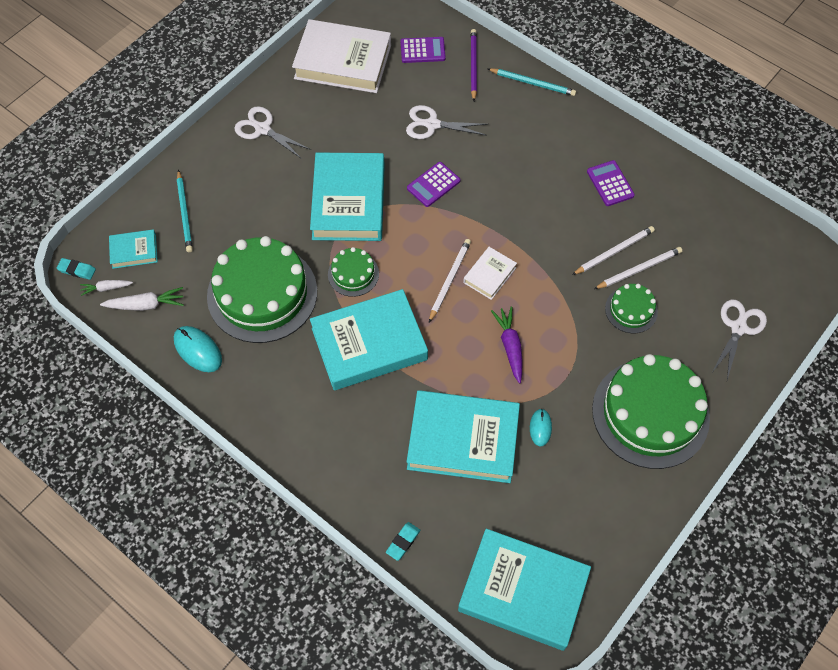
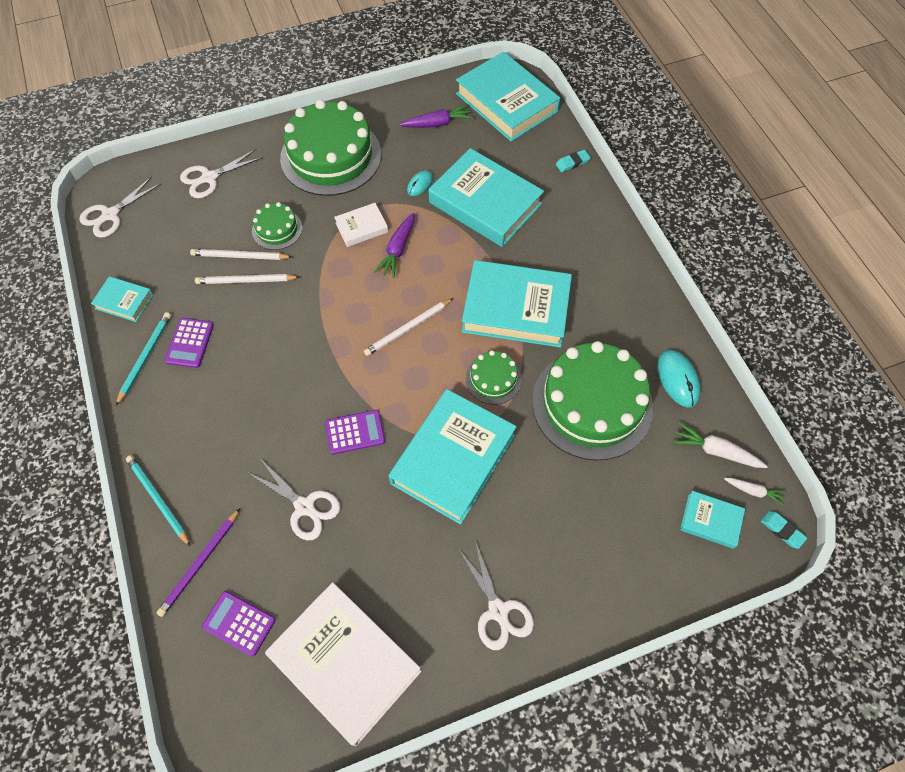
camera: 150 degrees left, 0 degrees up
(185, 213) = (637, 541): turquoise pencil -> turquoise pencil (145, 358)
(489, 275) = (369, 315): white book -> white book (361, 227)
(577, 516) = (437, 123): none -> purple carrot
(691, 187) = (124, 301): none -> turquoise book
(782, 248) = (110, 215): none -> white scissors

